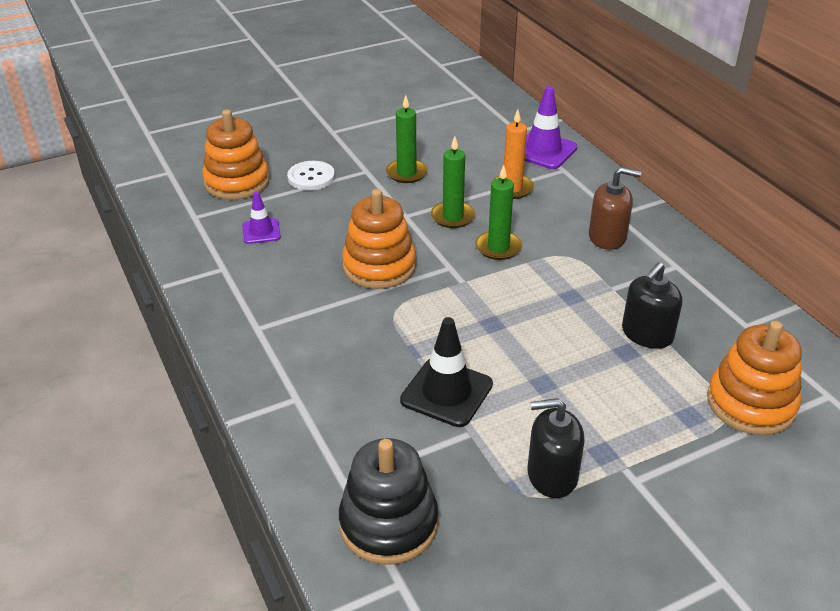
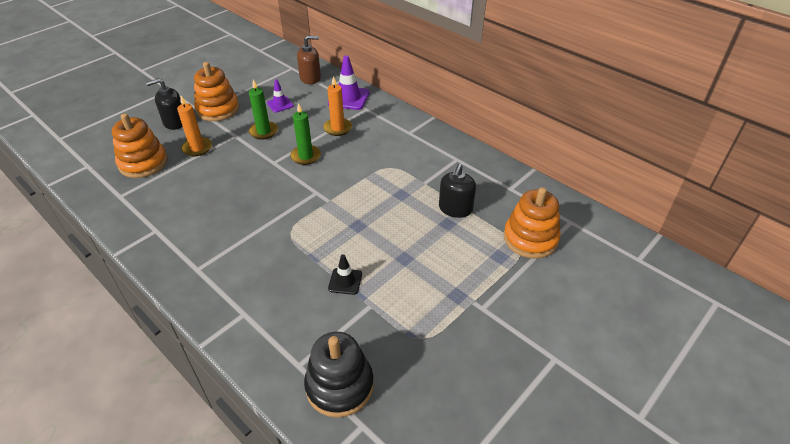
camera: 20 degrees left, 5 degrees up
(261, 231) = (174, 196): purple traffic cone -> purple traffic cone (280, 104)
(311, 177) = (197, 148): white button -> orange candle
(379, 266) = (268, 203): orange stacking toy -> orange stacking toy (218, 109)
(446, 392) = (345, 281): black traffic cone -> black traffic cone, size x0.60
(498, 247) = (343, 171): green candle -> none
(552, 475) = (431, 319): black soap dispenser -> black soap dispenser (175, 122)
(607, 237) = (409, 149): brown soap dispenser -> brown soap dispenser (310, 78)

